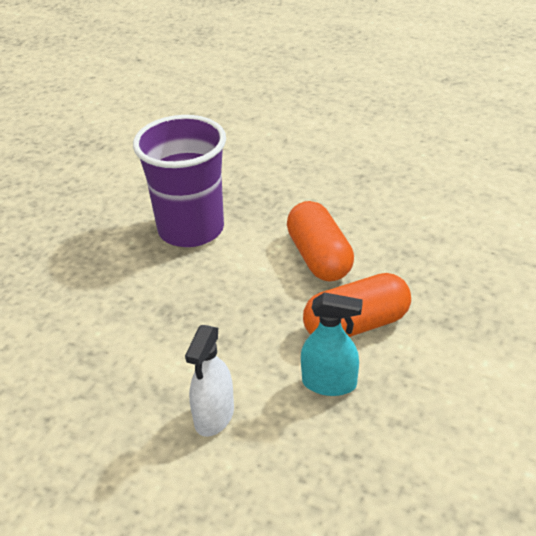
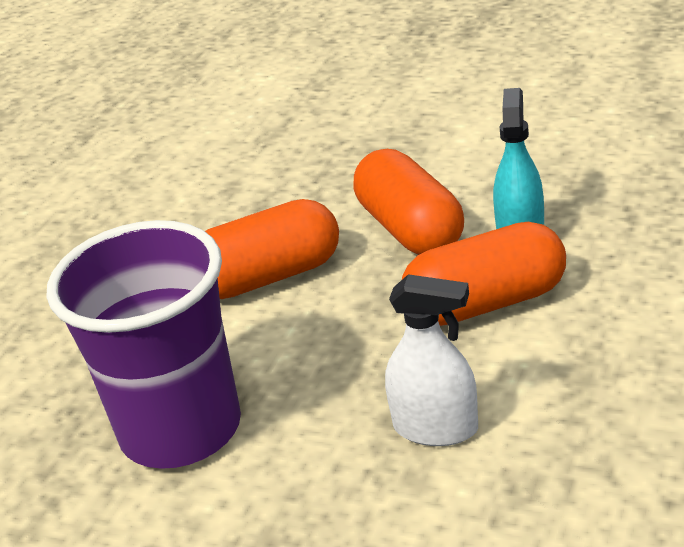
camera: 90 degrees left, 5 degrees down
(214, 416) = (606, 323): white spray bottle -> white spray bottle (436, 428)
(257, 357) = (486, 303): none -> orange capsule

